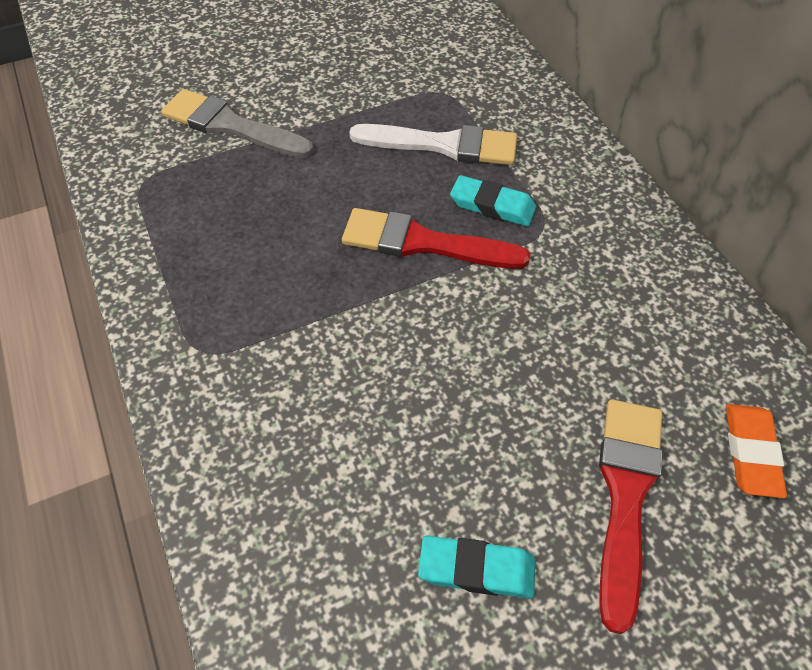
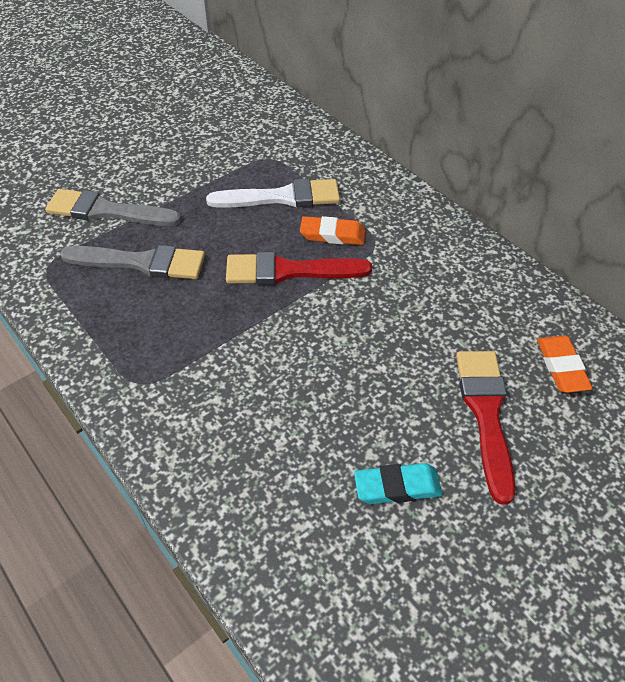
camera: 15 degrees left, 5 degrees down
(250, 197) = (141, 262): none -> grey brush
(492, 205) = (332, 235): turquoise eraser -> orange eraser

